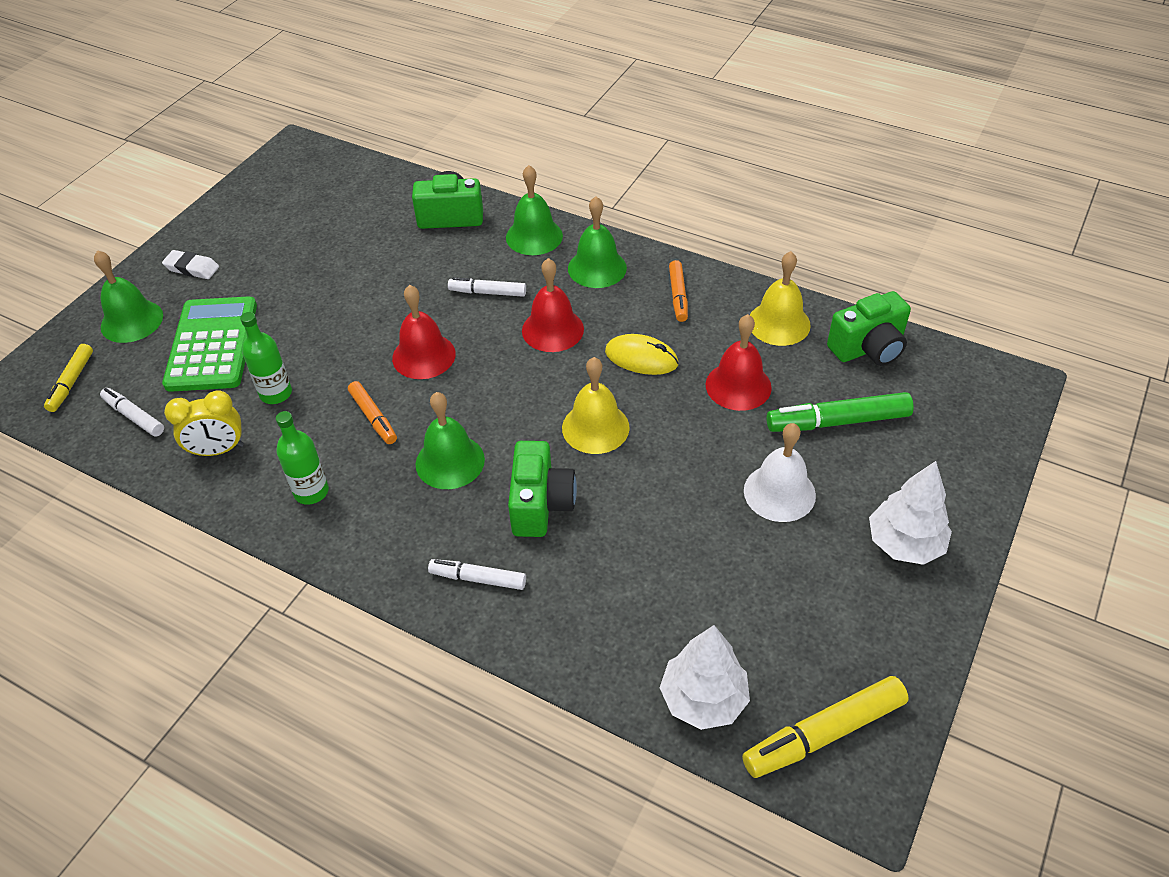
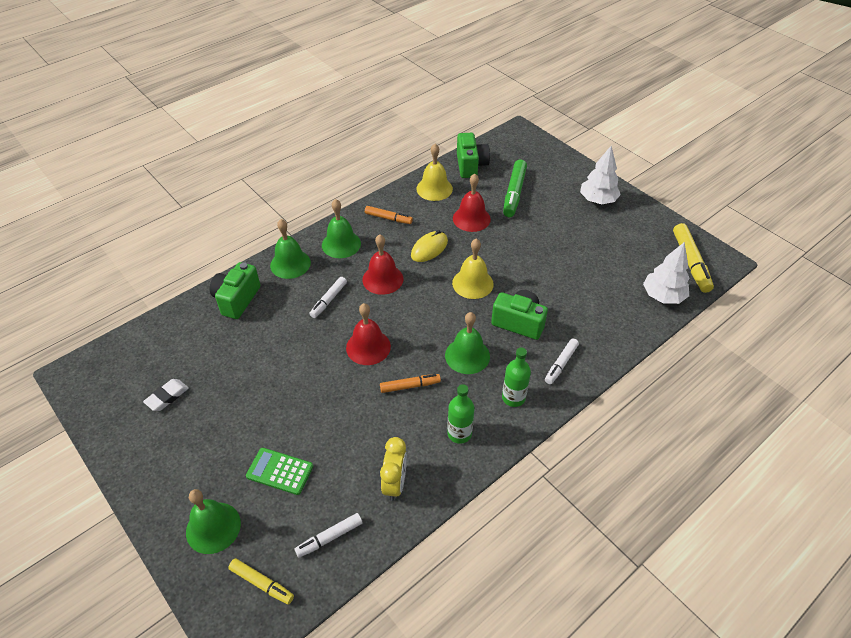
camera: 70 degrees left, 0 degrees up
(192, 268) = (176, 473): white eraser -> white eraser (167, 397)
(212, 345) = (280, 471): green calculator -> green calculator, size x0.59
(276, 393) = (357, 438): green bottle -> green bottle (513, 397)
(779, 492) = (550, 229): white bell -> none

